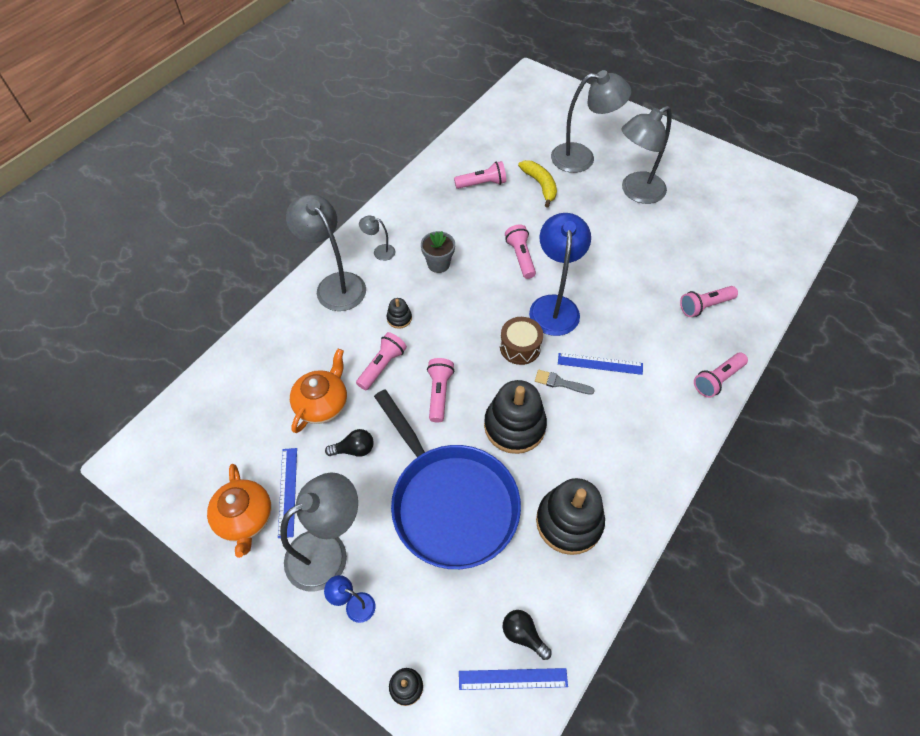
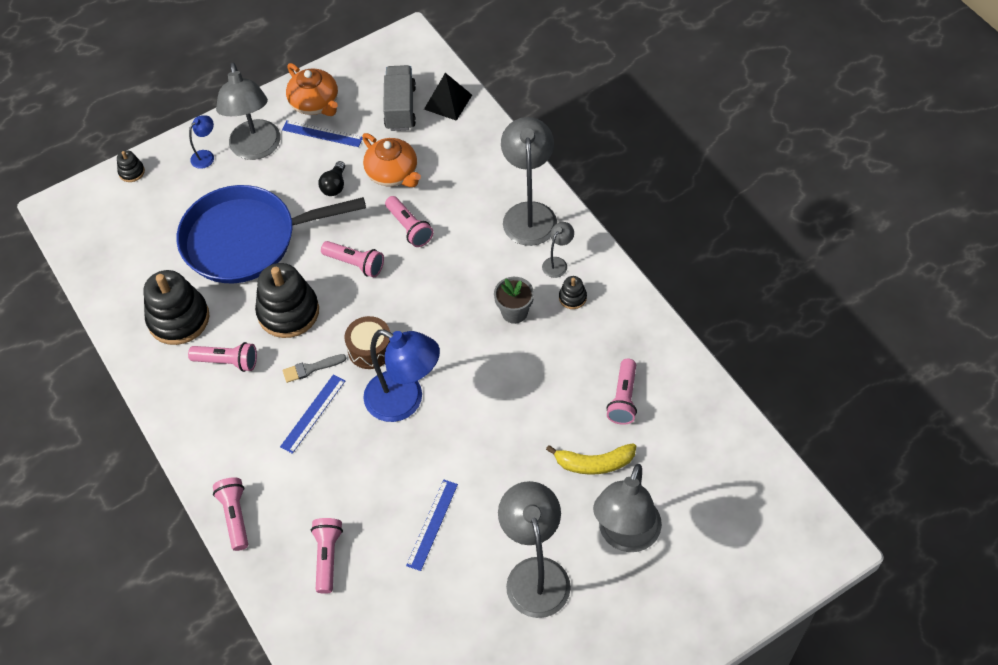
camera: 115 degrees right, 0 degrees up
(215, 390) = (448, 102): none -> black pyramid
(233, 430) = (400, 108): none -> grey truck
(245, 518) = (315, 103): orange teapot -> orange teapot turned 135 degrees counterclockwise
(335, 284) = (529, 213): grey lamp -> grey lamp turned 75 degrees counterclockwise
(399, 318) = (459, 256): black stacking toy -> black stacking toy (572, 297)
(513, 678) = (94, 236): blue ruler -> blue ruler (432, 524)
(520, 257) = (488, 395): pink flashlight -> pink flashlight (227, 362)
(523, 635) = (117, 253): black light bulb -> none
(560, 383) = (311, 368): grey brush -> grey brush turned 150 degrees counterclockwise

